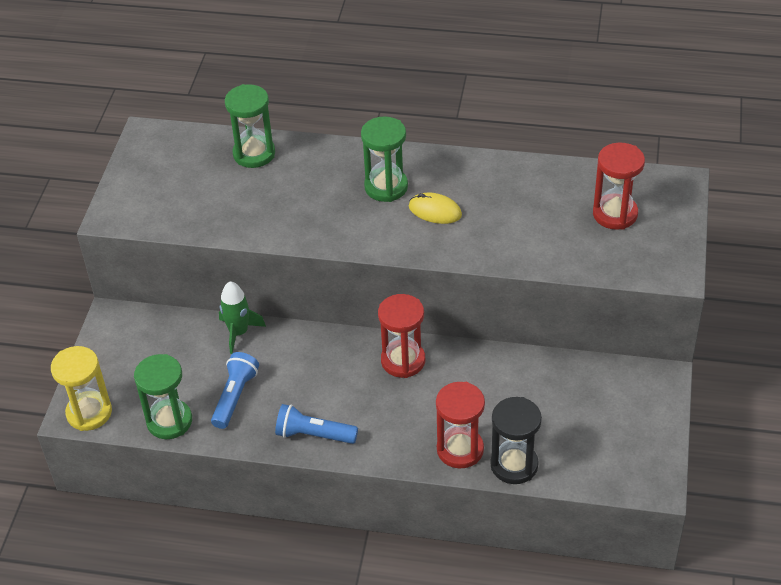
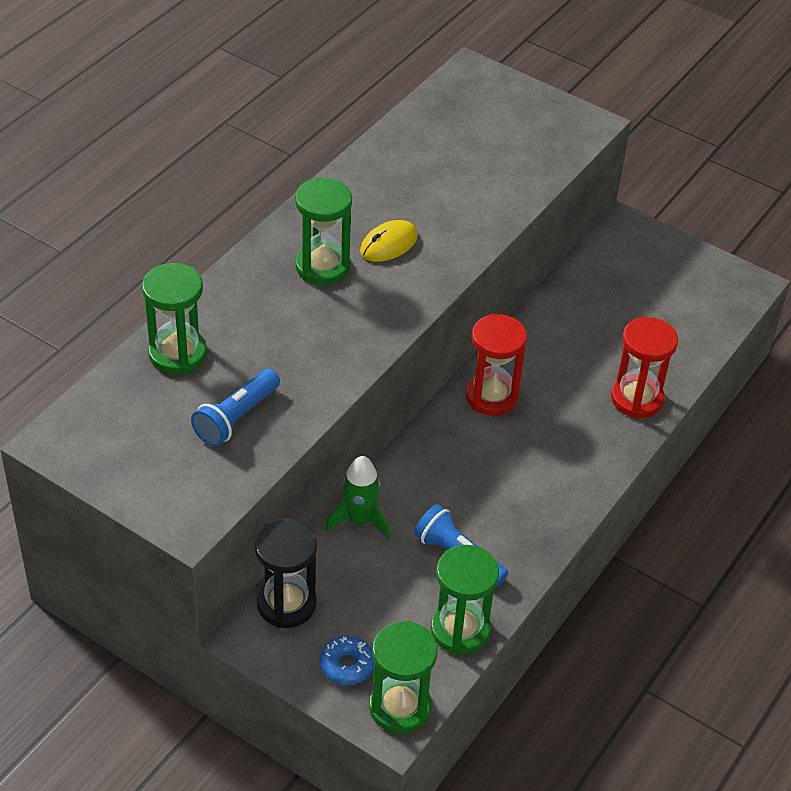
camera: 70 degrees left, 0 degrees up
(89, 413) = (400, 707): yellow hourglass -> green hourglass
(111, 373) = (347, 665): none -> blue donut
(313, 435) = (554, 506): blue flashlight -> blue flashlight (236, 418)
(514, 465) = (677, 368): black hourglass -> black hourglass (286, 604)
(615, 214) = (484, 127): red hourglass -> none

